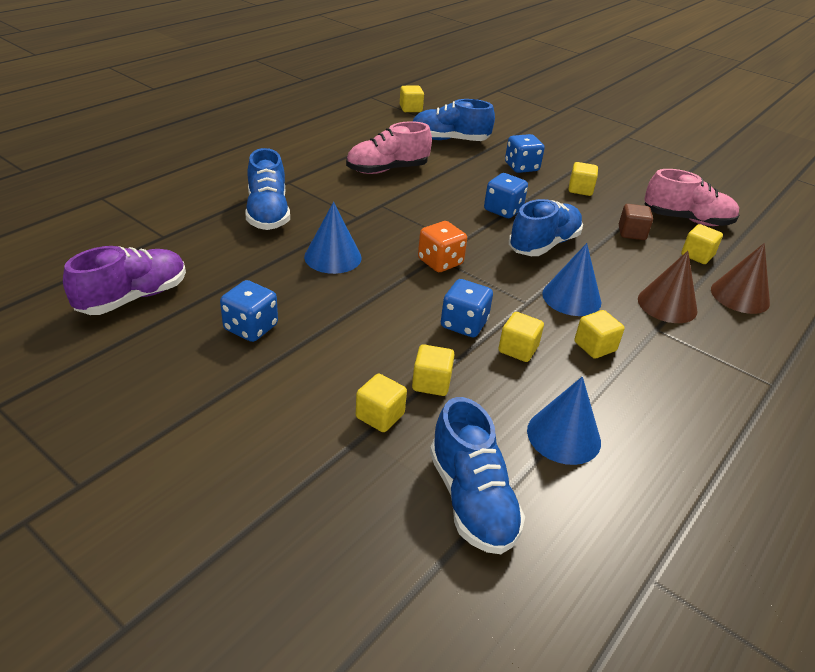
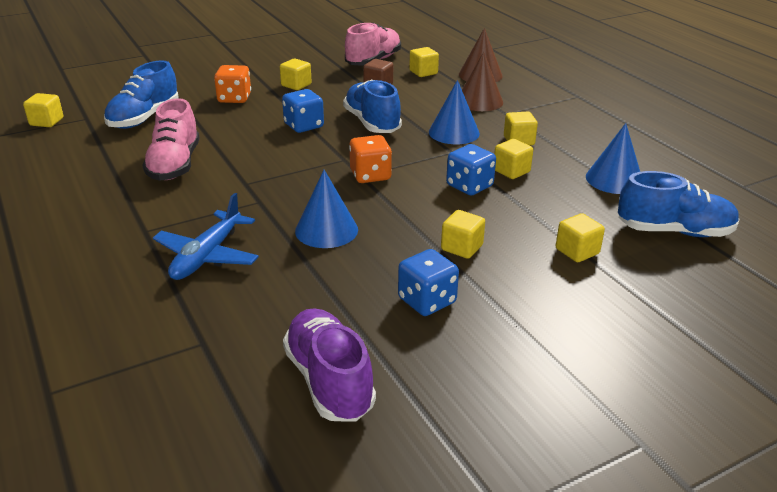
camera: 65 degrees left, 5 degrees down
(268, 213) = (207, 256): blue shoe -> blue plane
(431, 383) = (542, 218): yellow cube -> yellow cube (462, 247)
(521, 167) = (234, 98): blue dice -> orange dice

